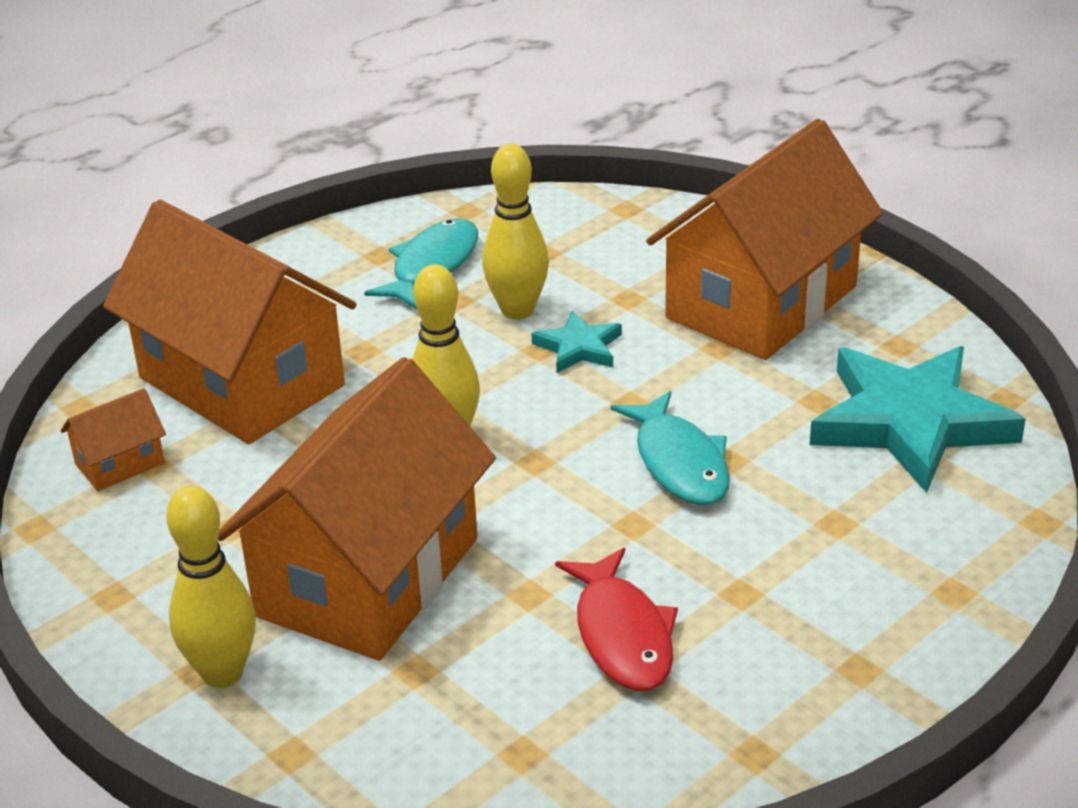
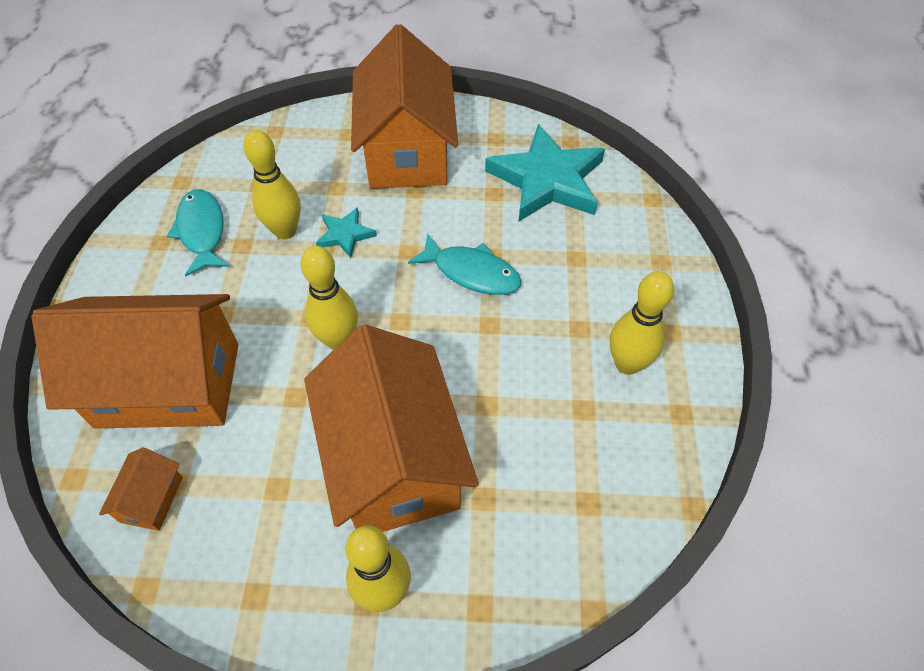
camera: 45 degrees left, 20 degrees up
(622, 635) = (556, 394): red fish -> none
(753, 662) = (627, 364): none -> yellow bowling pin

